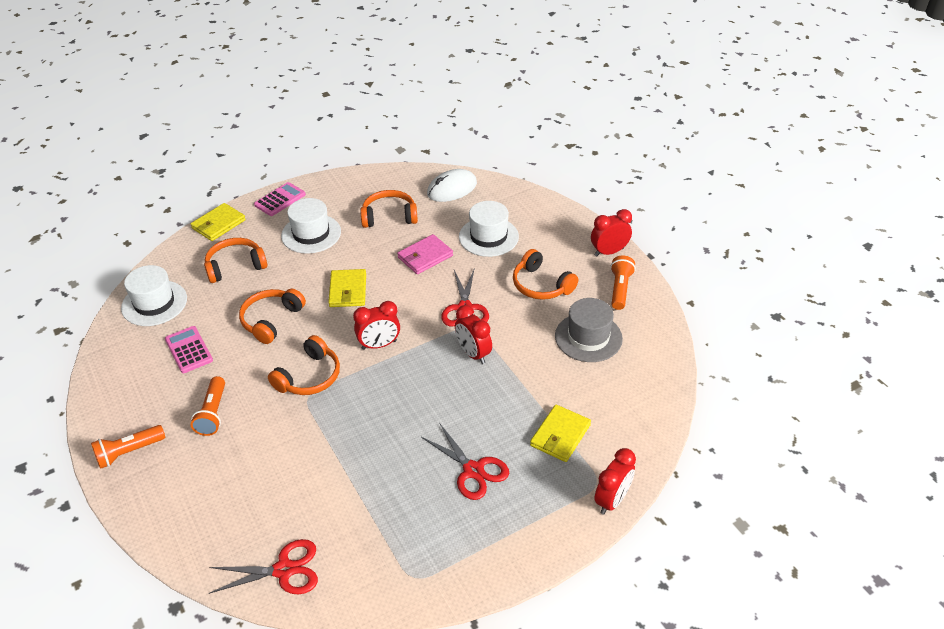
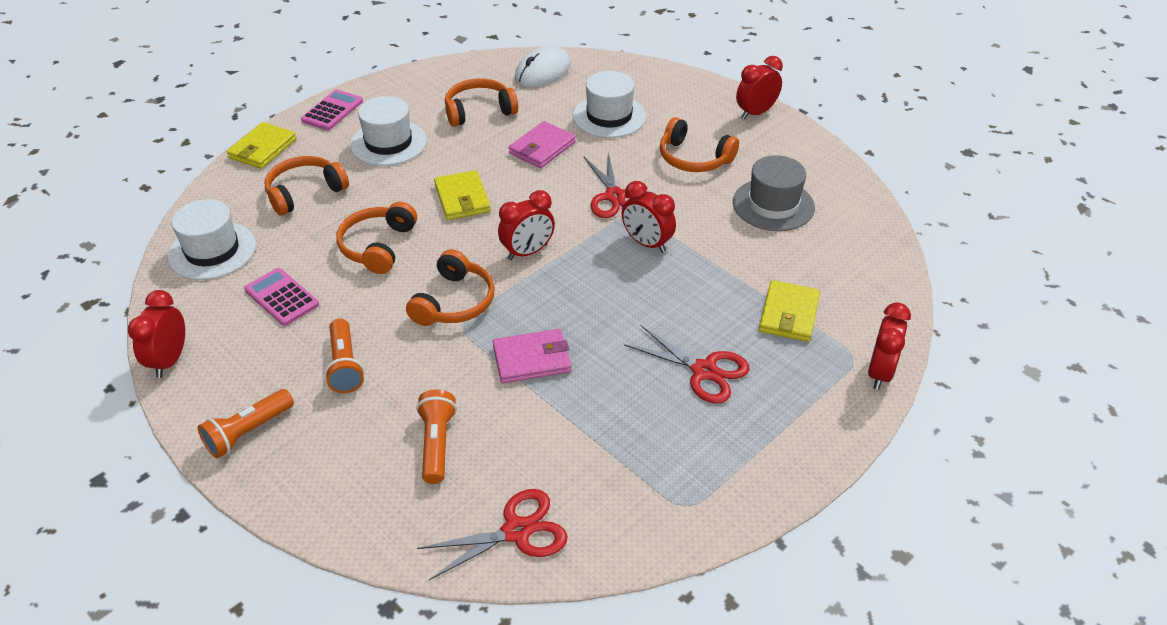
camera: 15 degrees left, 0 degrees up
(96, 386) = (170, 360): none -> red clock
(348, 435) = (532, 359): none -> pink wallet
(620, 289) = (785, 149): orange flashlight -> orange flashlight (436, 444)

